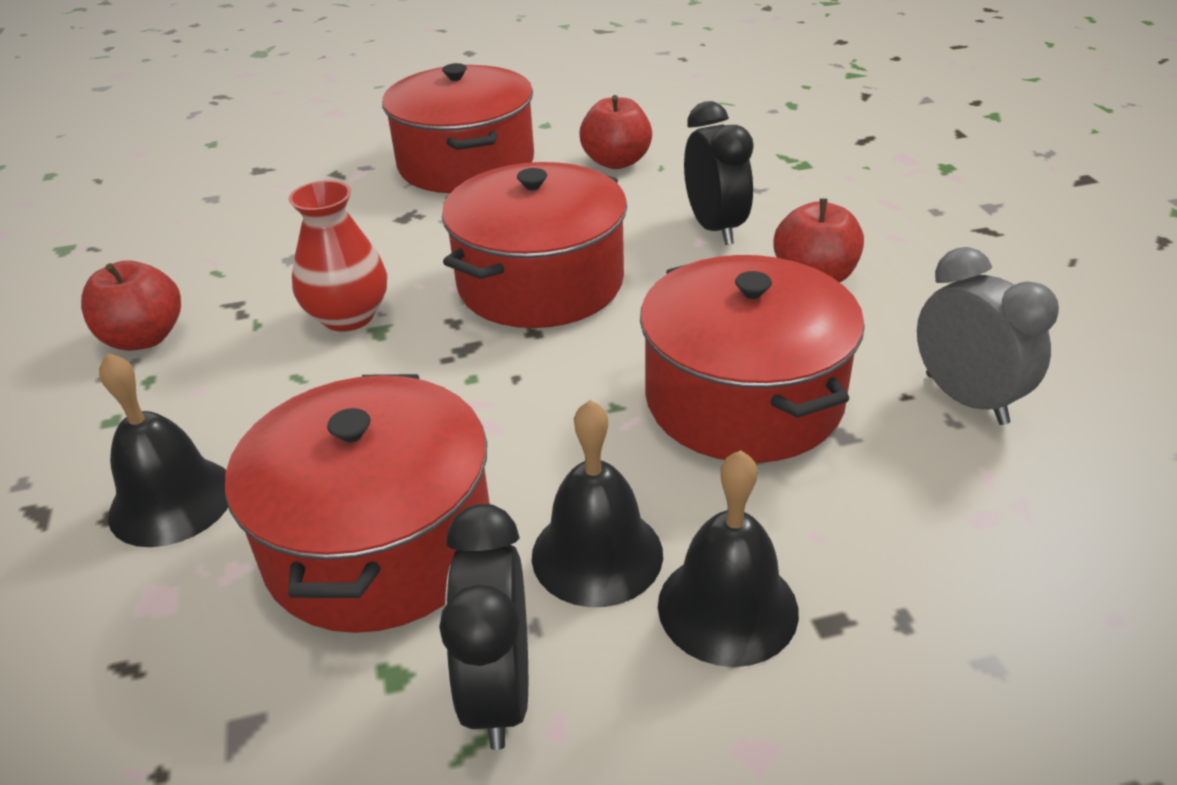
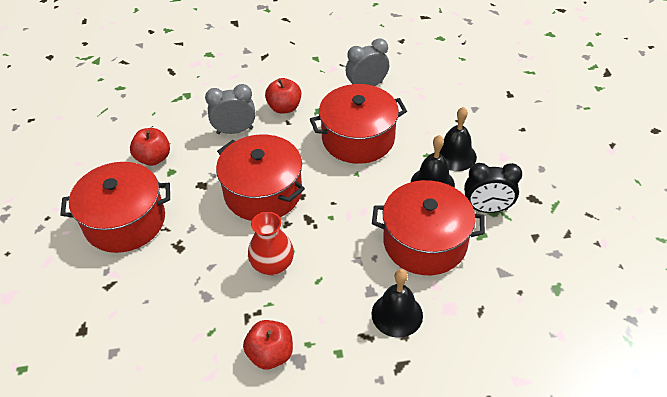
camera: 85 degrees left, 10 degrees up
(715, 228) = (235, 131): black clock -> grey clock

